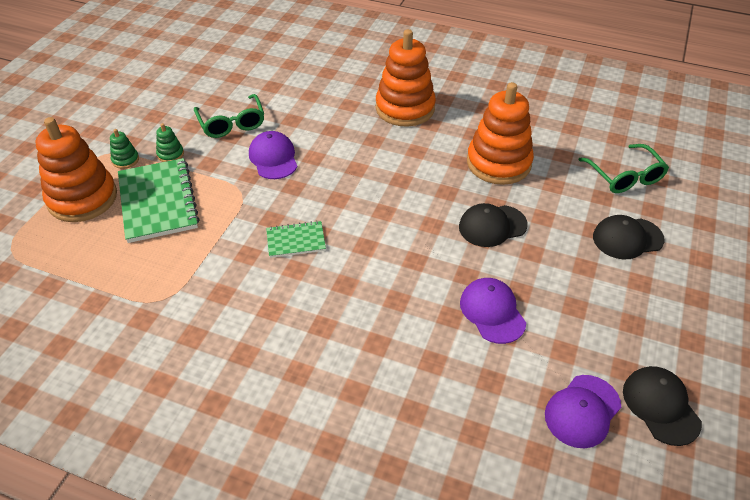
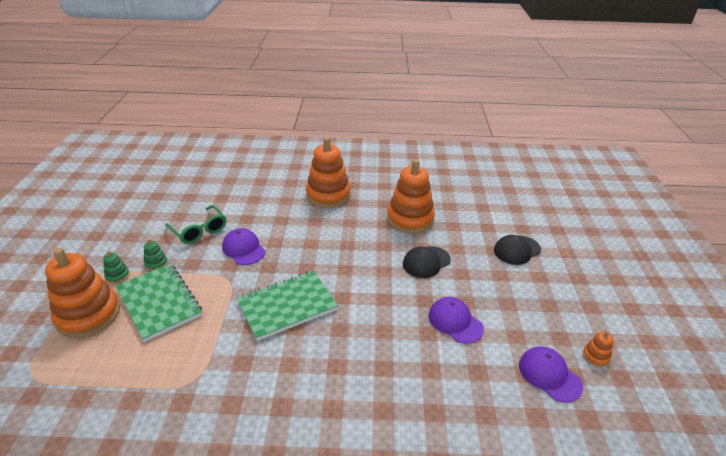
camera: 20 degrees left, 10 degrees down
(296, 241) = (287, 306): green notebook -> green notebook, size x1.88
(582, 411) = (549, 375): purple cap -> purple cap turned 120 degrees clockwise
(625, 176) = (495, 211): green glasses -> none
(660, 406) = (595, 356): black cap -> orange stacking toy

